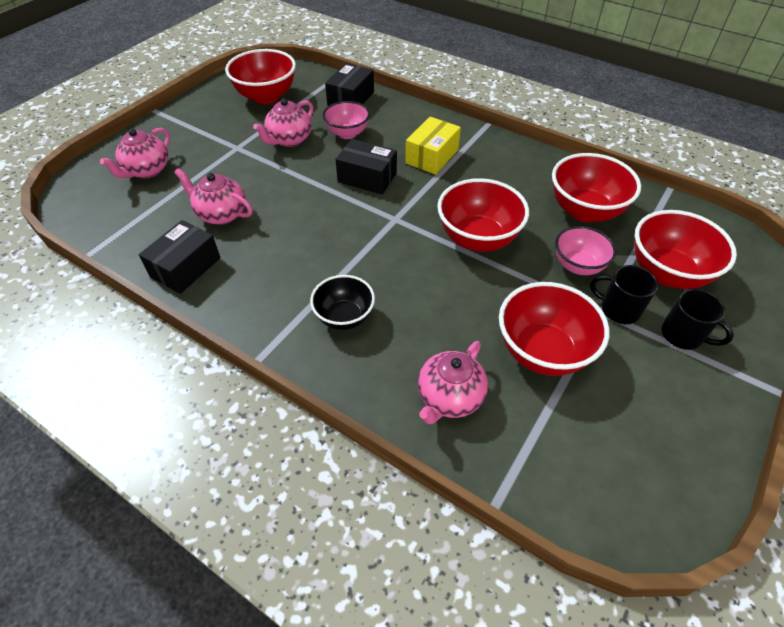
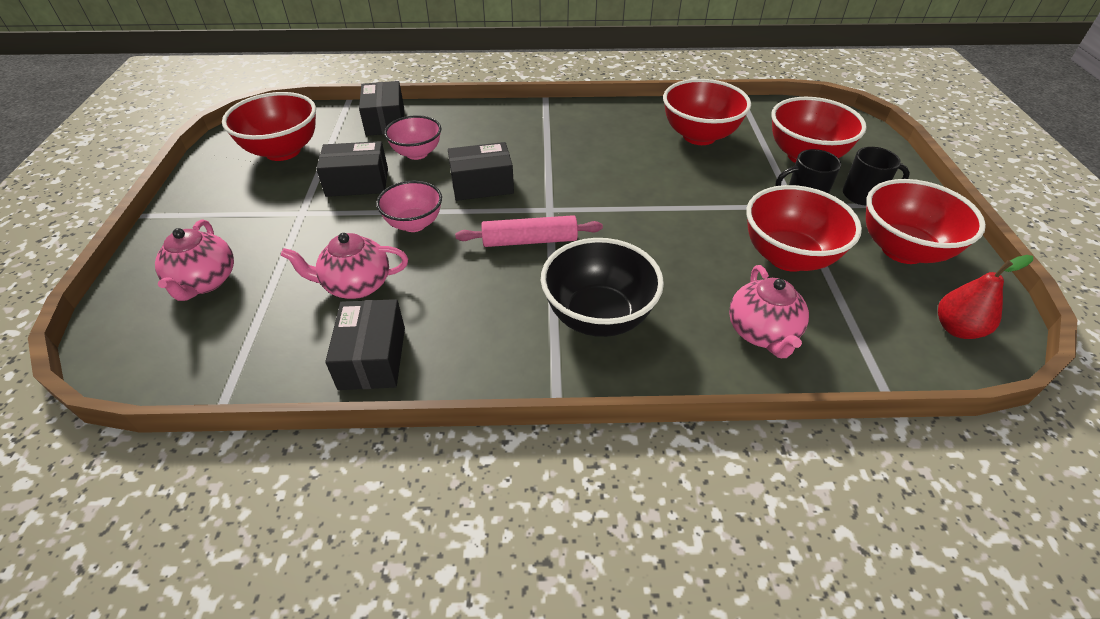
camera: 35 degrees left, 5 degrees down
(289, 140) = (357, 182): pink teapot -> black box
(344, 317) = (598, 317): black bowl -> black bowl, size x1.56
(356, 236) = (529, 240): none -> pink rolling pin
(432, 156) = (524, 143): yellow box -> none
(478, 239) = (641, 194): red bowl -> red bowl (902, 250)
(578, 266) = (740, 179): pink bowl -> pink bowl (414, 224)
(627, 496) = (957, 329): none -> red pear

